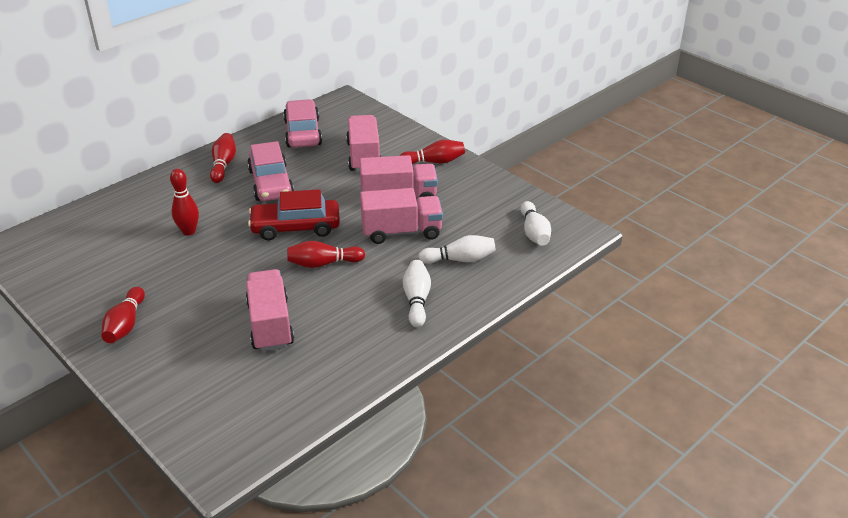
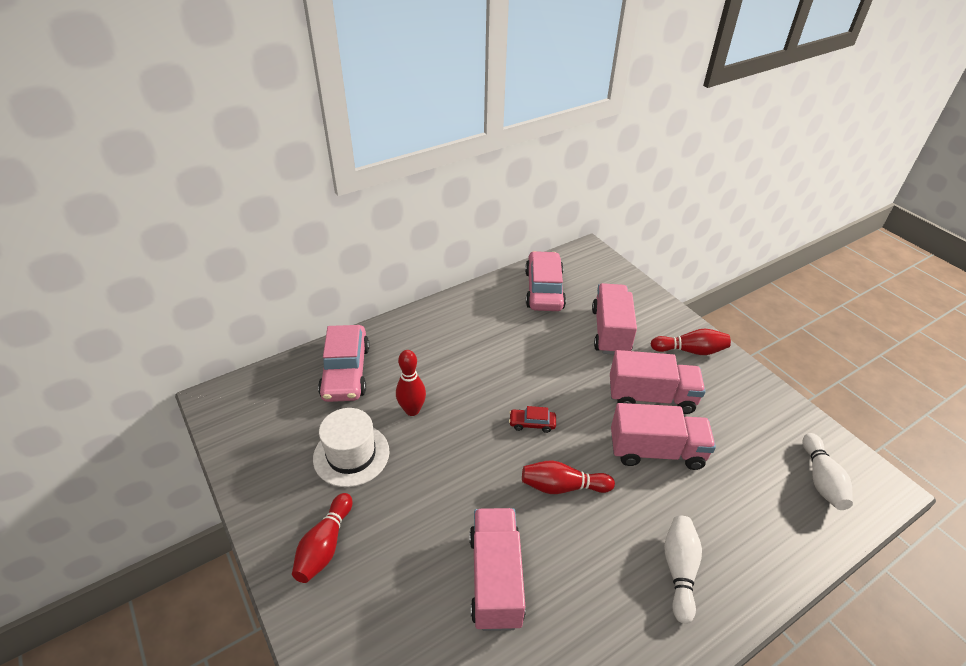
camera: 10 degrees right, 5 degrees up
(138, 267) = (351, 454): none -> white hat
(223, 165) = (457, 321): red bowling pin -> none
(270, 183) = (506, 354): pink car -> pink car (345, 372)
(296, 227) = (532, 423): red car -> red car, size x0.45
(460, 259) = (730, 509): white bowling pin -> none

